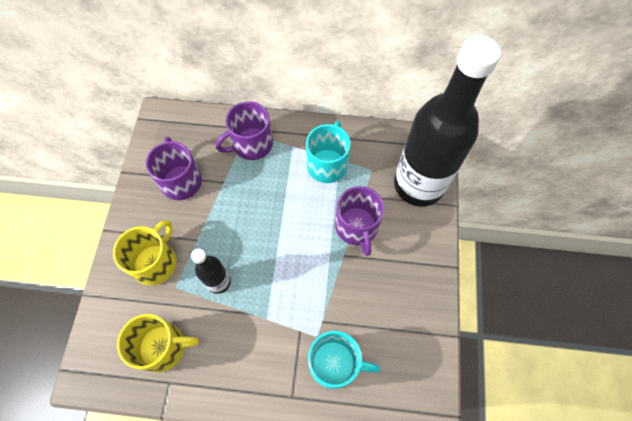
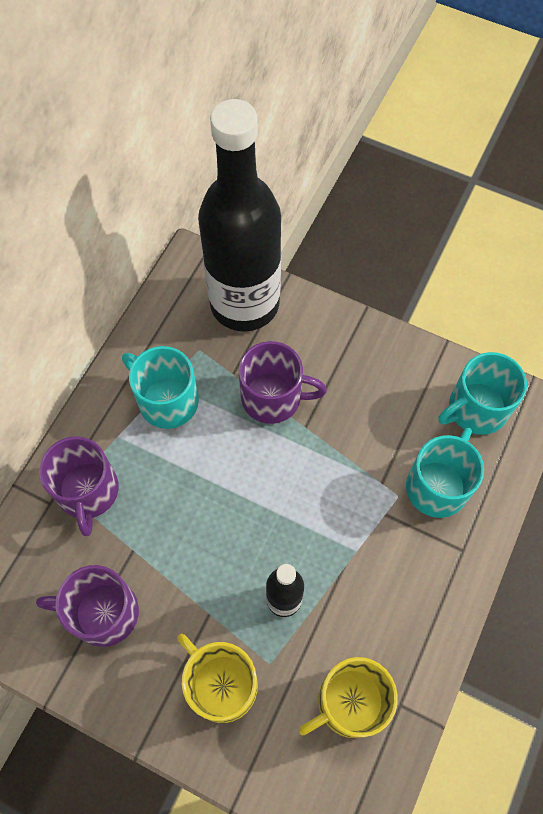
camera: 70 degrees left, 0 degrees up
(163, 347) = (350, 702): yellow mug -> yellow mug turned 135 degrees counterclockwise
(409, 376) = (476, 408): none -> turquoise mug

